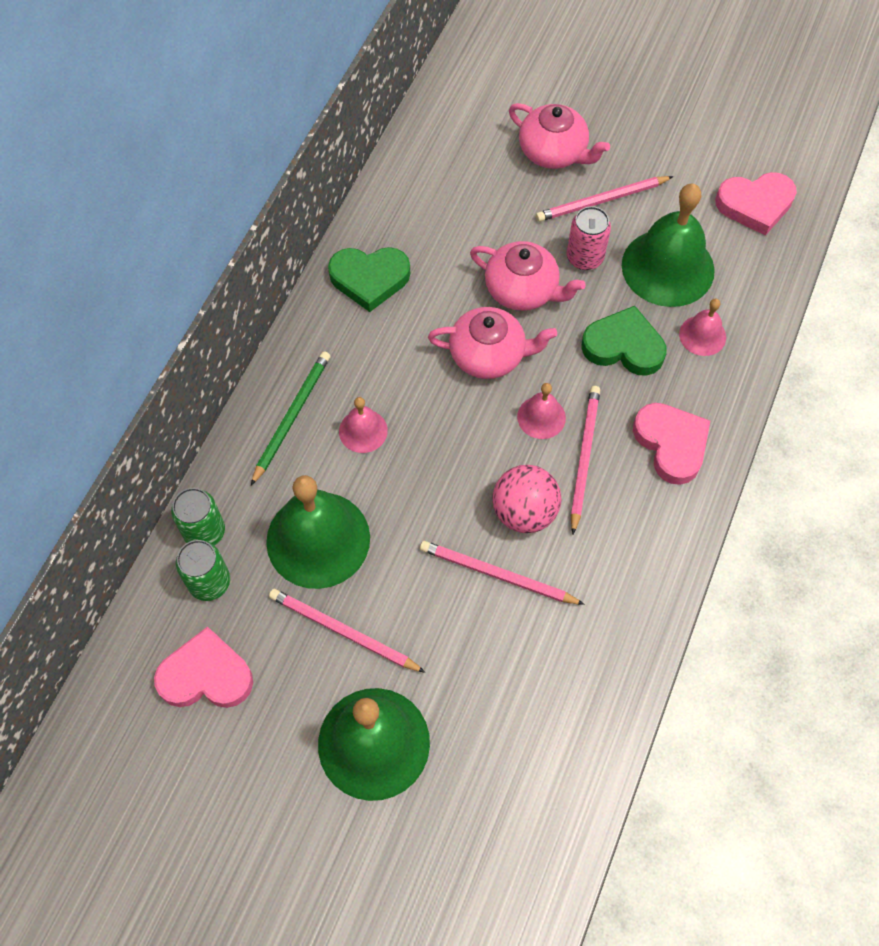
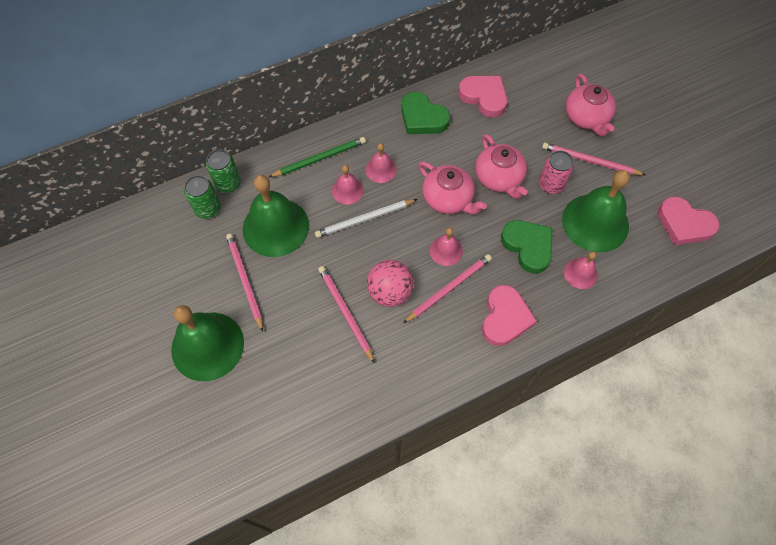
camera: 40 degrees right, 0 degrees up
(206, 675) = (165, 251): pink heart -> pink heart (484, 97)
(379, 376) = (381, 169): none -> pink bell
(416, 450) = (364, 219): none -> white pencil

